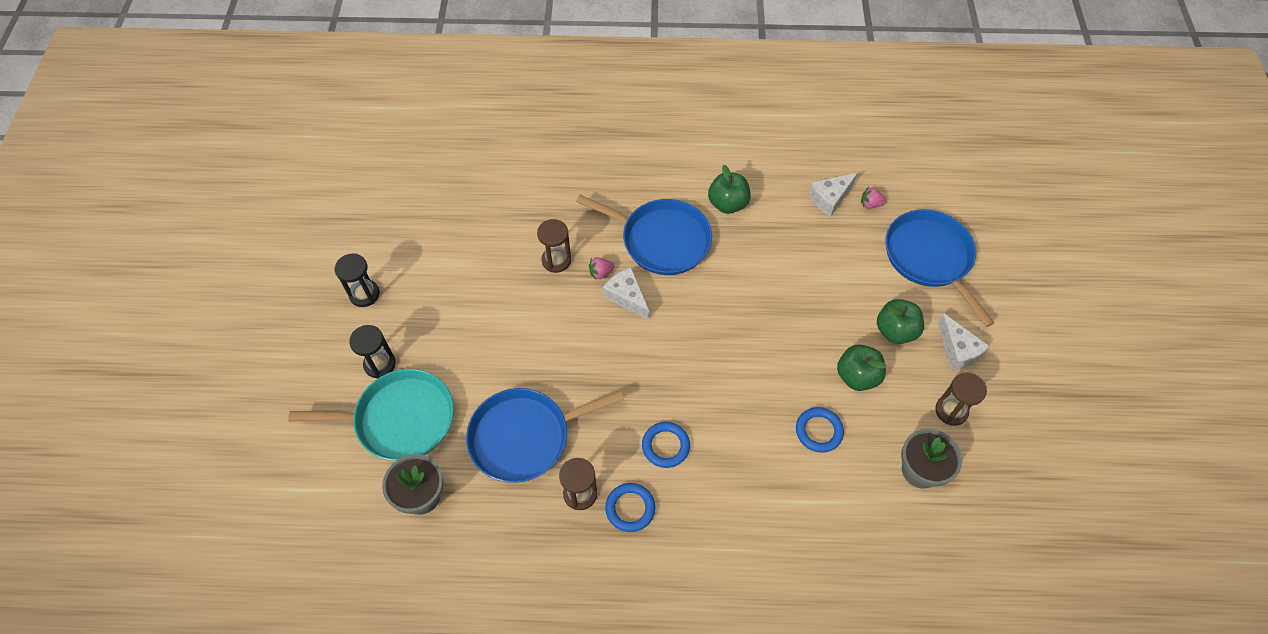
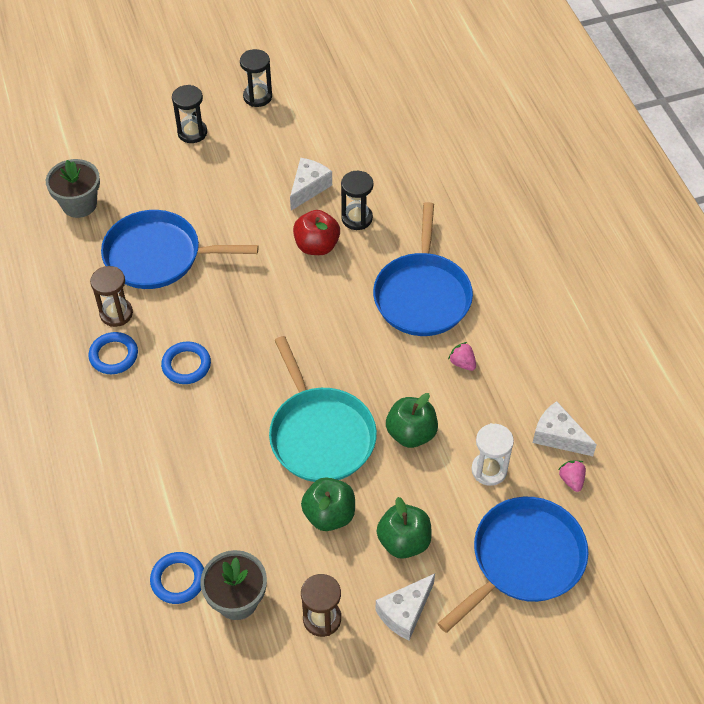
camera: 70 degrees right, 5 degrees down
(399, 419) = (144, 165): turquoise pan -> turquoise pan (320, 434)
(525, 437) = (158, 256): blue pan -> blue pan turned 45 degrees counterclockwise
(556, 260) = (357, 218): brown hourglass -> black hourglass
(573, 300) = (316, 246): none -> red apple
(601, 273) = (358, 257): pink strawberry -> pink strawberry (462, 363)
(626, 297) = (339, 286): white cheese -> white cheese (308, 188)
(727, 204) = (499, 340): green apple -> green apple (411, 433)
(819, 431) = (249, 493): blue ring -> blue ring (178, 580)
(846, 252) = (489, 470): none -> white hourglass

